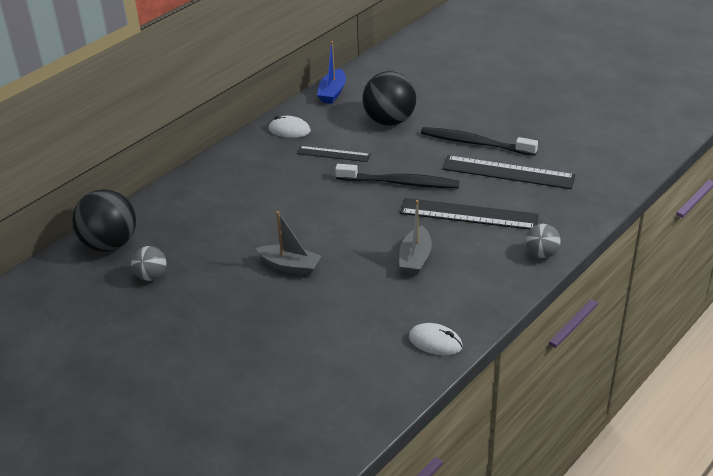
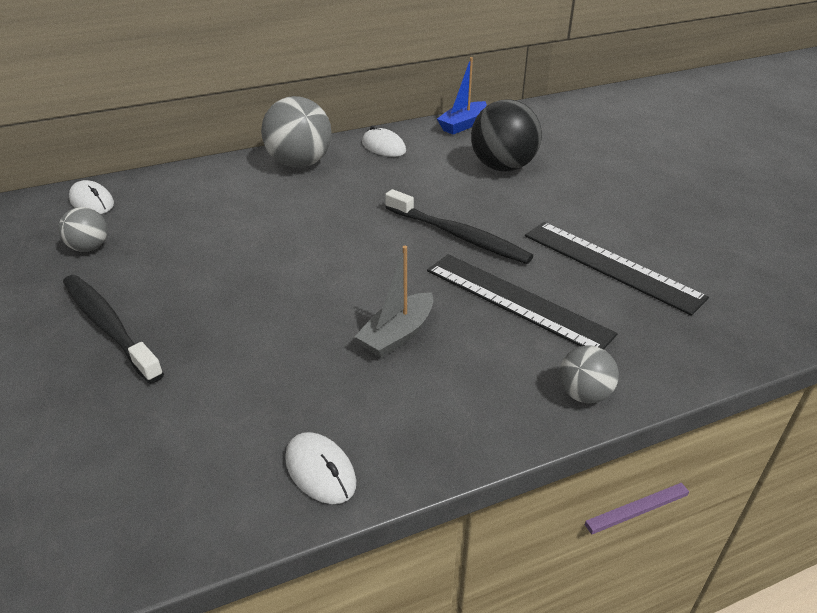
camera: 25 degrees right, 0 degrees up
(110, 244) = (92, 202): black ball -> white mouse
(238, 163) = (300, 163): none -> grey ball
(290, 266) = (239, 289): grey boat -> none
(333, 154) = (408, 182): black ruler -> none
(475, 143) = (590, 218): black toothbrush -> black toothbrush (109, 326)

